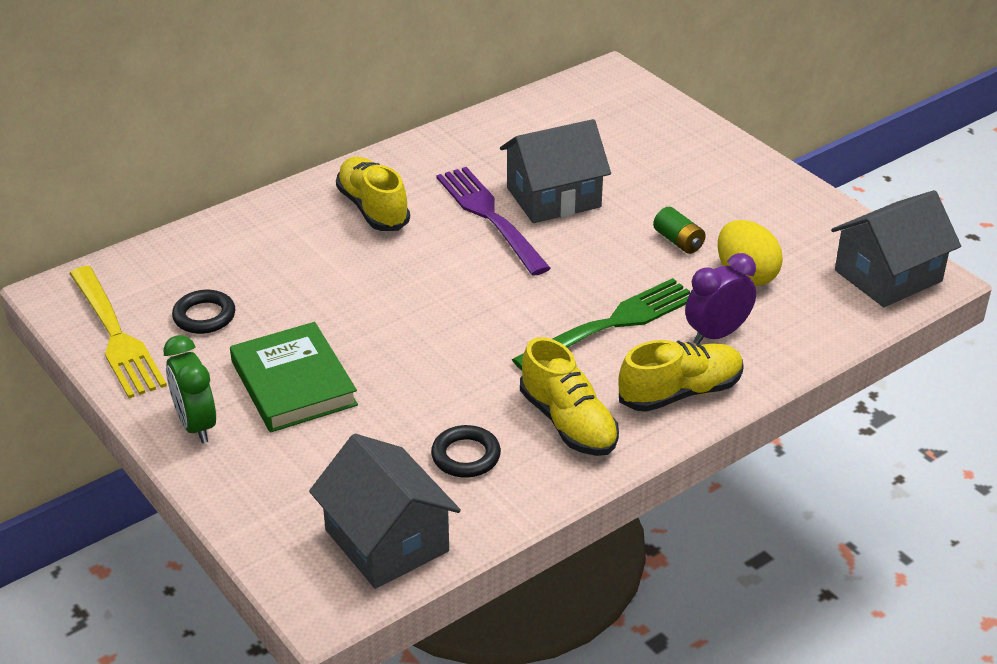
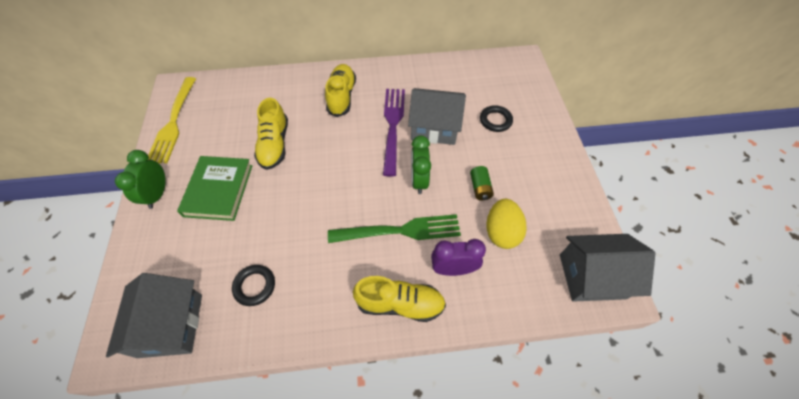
camera: 30 degrees right, 20 degrees up
(204, 316) = (217, 128): black ring -> black ring (495, 120)
(568, 423) = (323, 292): yellow shoe -> yellow shoe (274, 145)
(587, 263) = (419, 180): none -> green clock

